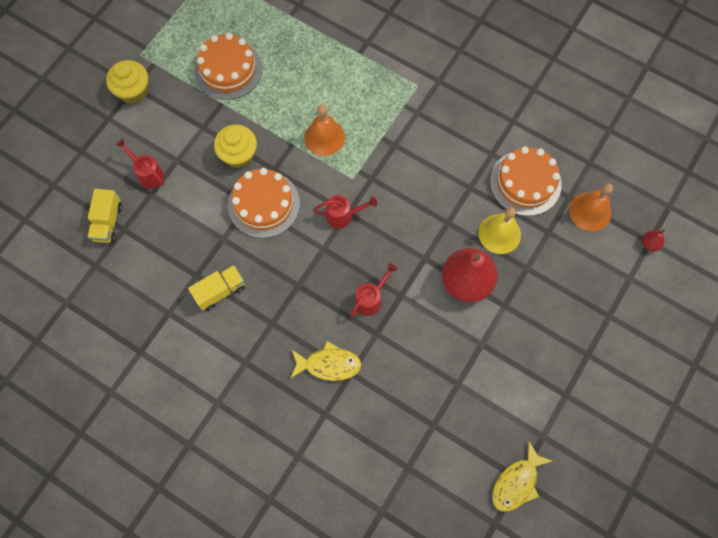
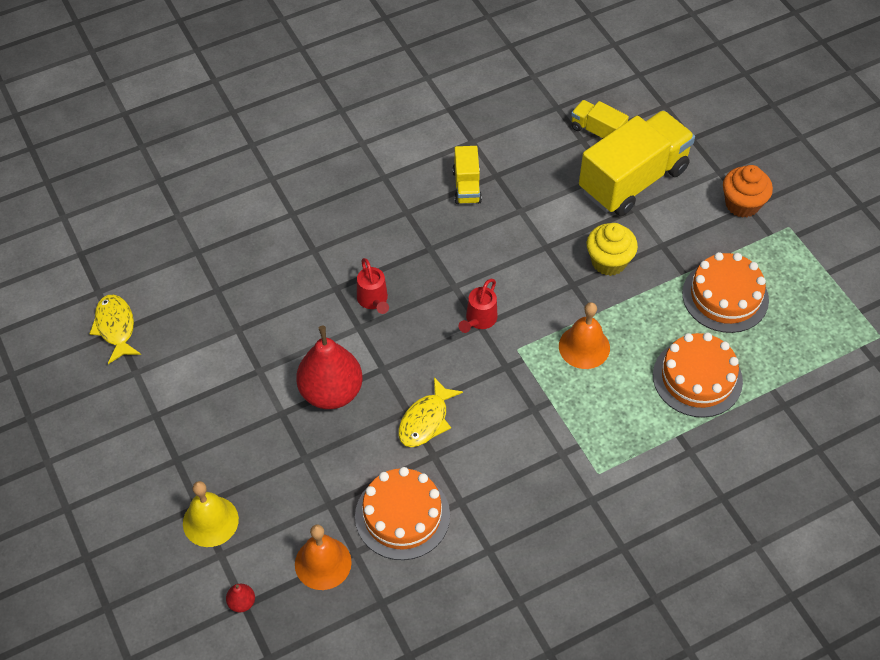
camera: 120 degrees right, 15 degrees down
(133, 91) = (742, 204): yellow cupcake -> orange cupcake
(148, 173) = (633, 180): red watering can -> yellow truck
(264, 204) = (537, 258): orange cake -> orange cake (697, 378)
(329, 364) = (334, 237): yellow fish -> yellow fish (426, 420)
(499, 234) = (361, 453): yellow bell -> yellow bell (210, 521)

